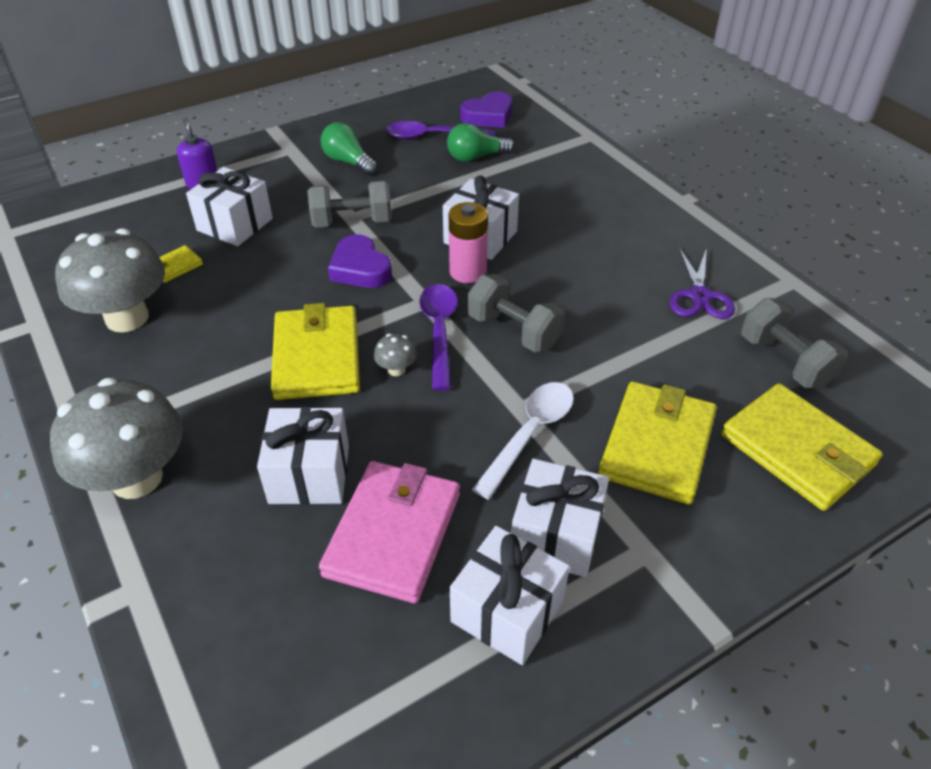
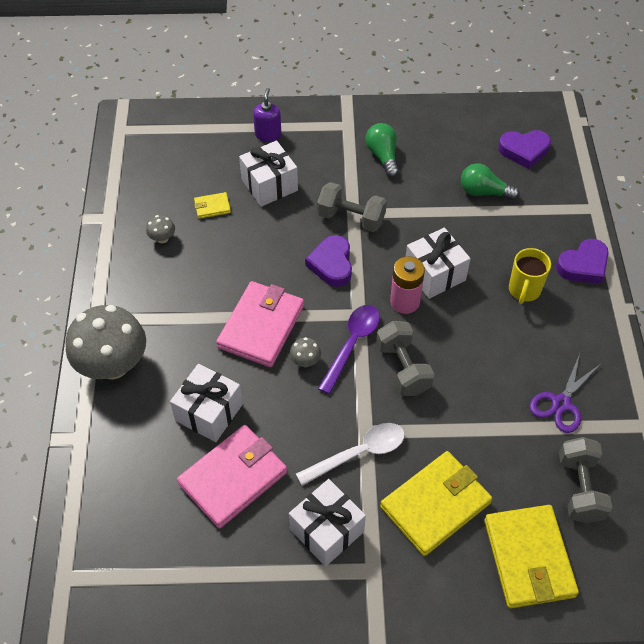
camera: 30 degrees right, 10 degrees up
(127, 318) = (162, 238): grey mushroom -> grey mushroom, size x0.41
(316, 357) = (261, 326): yellow wallet -> pink wallet
(432, 136) = (463, 155): purple spoon -> none
(507, 611) = (266, 561): white gift -> none
(581, 219) = (524, 290): none -> yellow mug
(619, 180) = (583, 265): none -> purple heart

